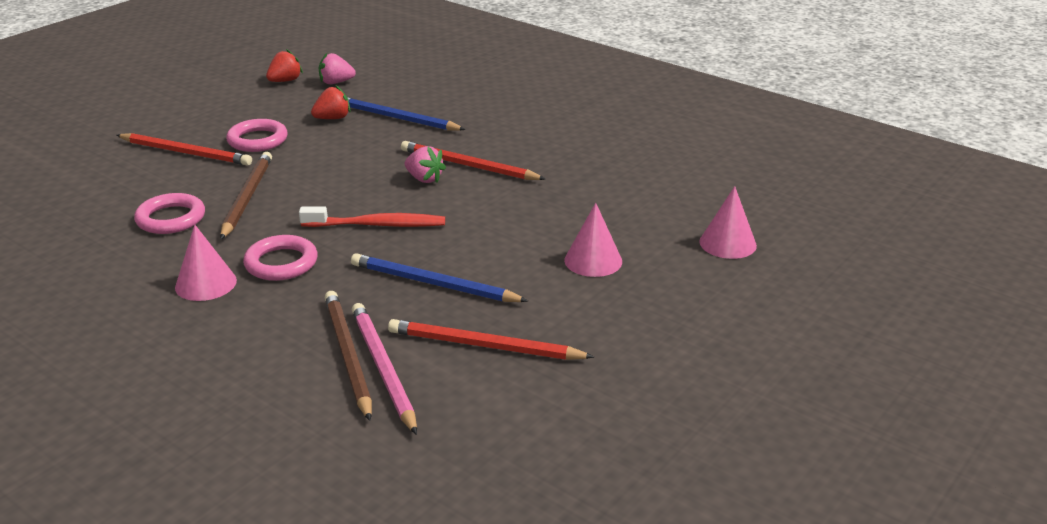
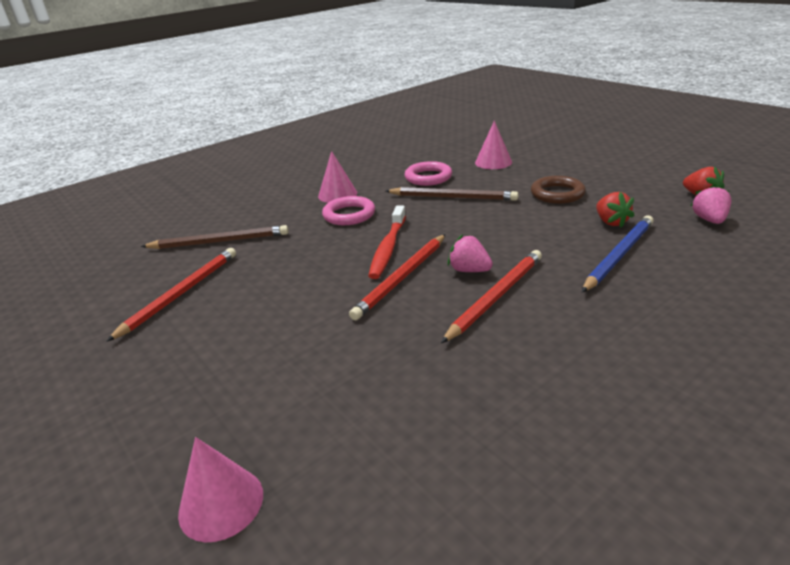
camera: 105 degrees right, 0 degrees up
(186, 153) = (532, 172): red pencil -> red pencil (402, 278)
(257, 140) = (557, 194): pink ring -> brown ring
(383, 368) = (194, 253): pink pencil -> none
(424, 179) = (469, 270): pink strawberry -> pink strawberry turned 75 degrees clockwise
(433, 284) = (281, 273): blue pencil -> none
(593, 260) = (259, 366): pink cone -> pink cone (493, 162)

